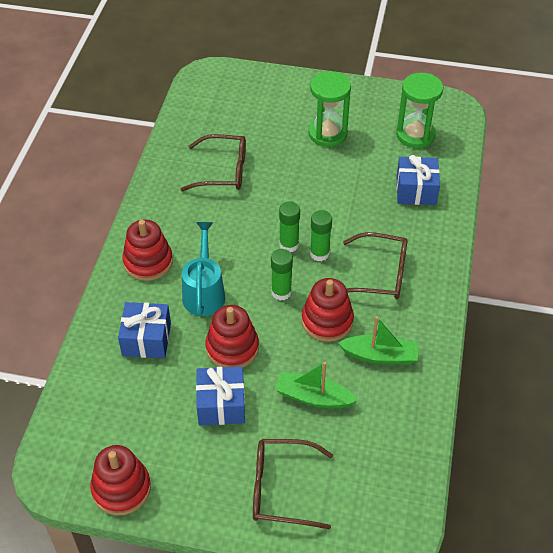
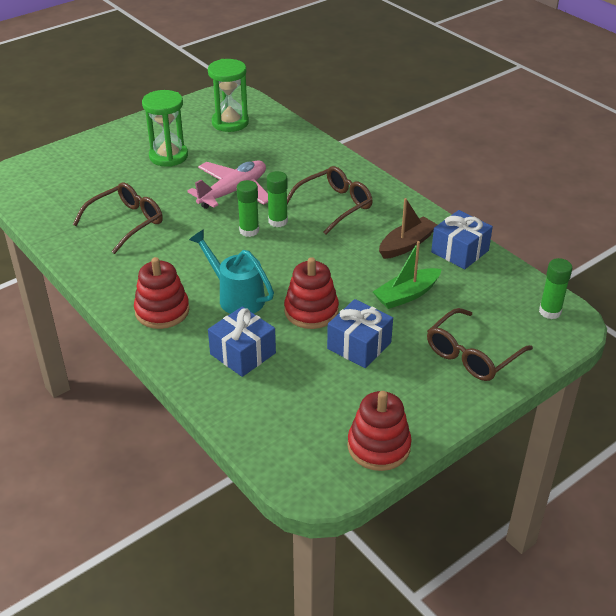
camera: 50 degrees left, 10 degrees down
(281, 292) = (289, 258): green glue stick -> green glue stick (550, 312)
(326, 201) = (233, 192): none -> pink plane
(327, 321) = (345, 251): red stacking toy -> none
(380, 355) = (406, 244): green boat -> brown boat
(416, 190) = (281, 150): blue gift -> blue gift (459, 251)

